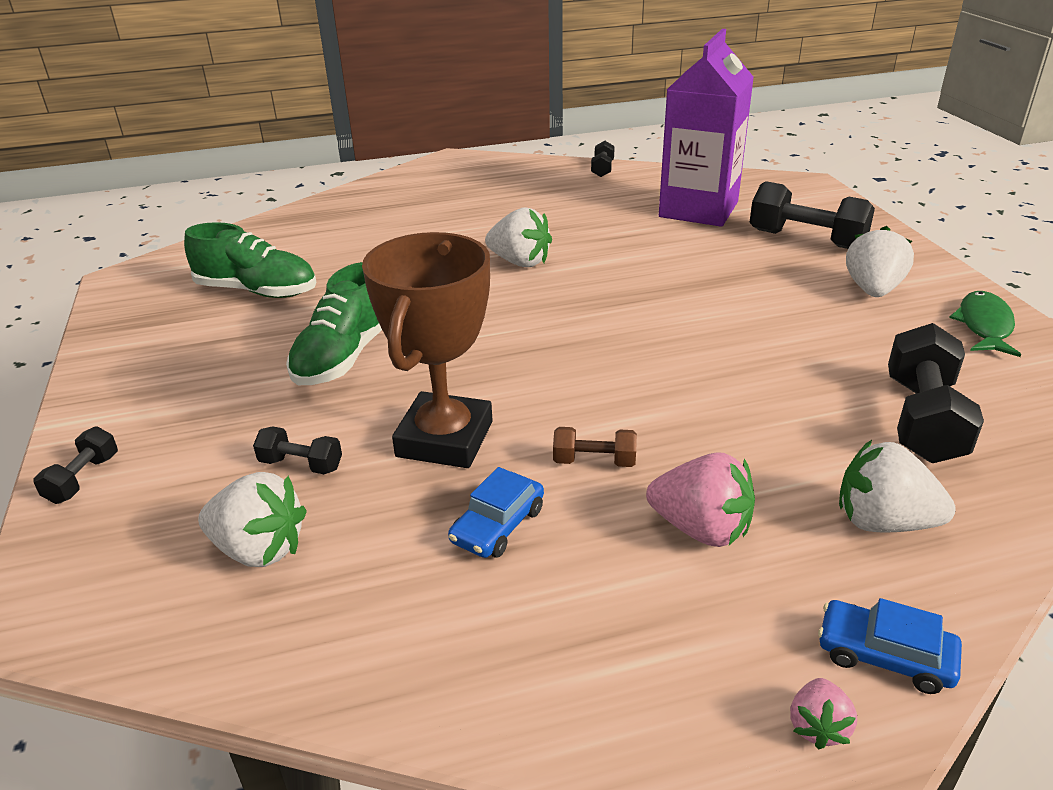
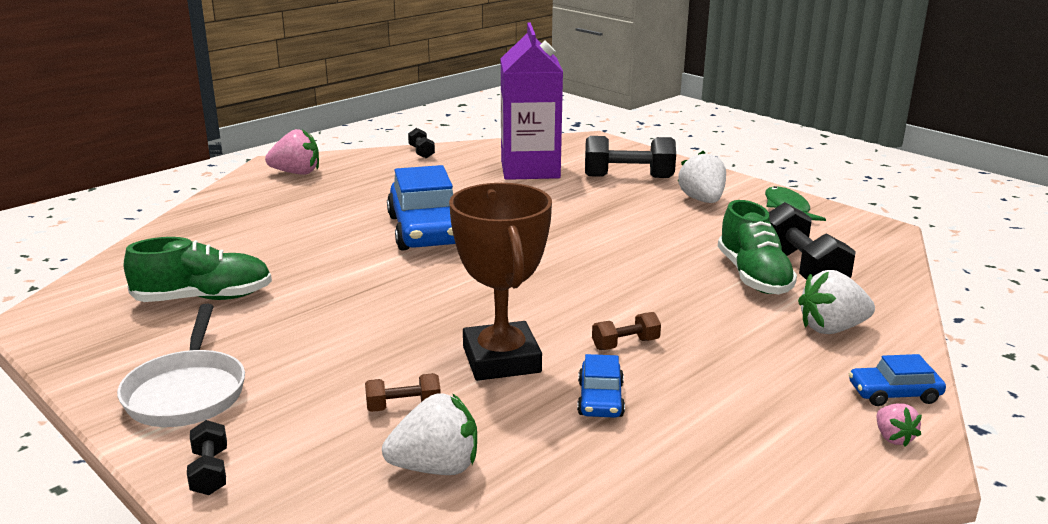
camera: 30 degrees left, 10 degrees down
(150, 387) = (187, 392): none -> white pan
(301, 465) = (403, 406): black dumbbell -> brown dumbbell
(344, 356) = (350, 327): green shoe -> green shoe (753, 276)
(520, 262) = (426, 230): white strawberry -> blue car
(701, 529) = (733, 362): pink strawberry -> pink strawberry (296, 173)

